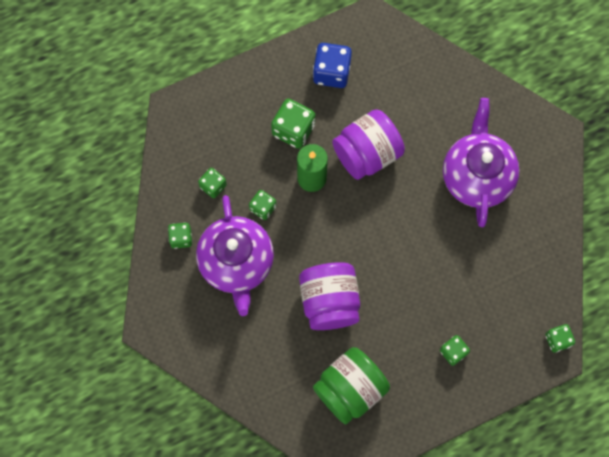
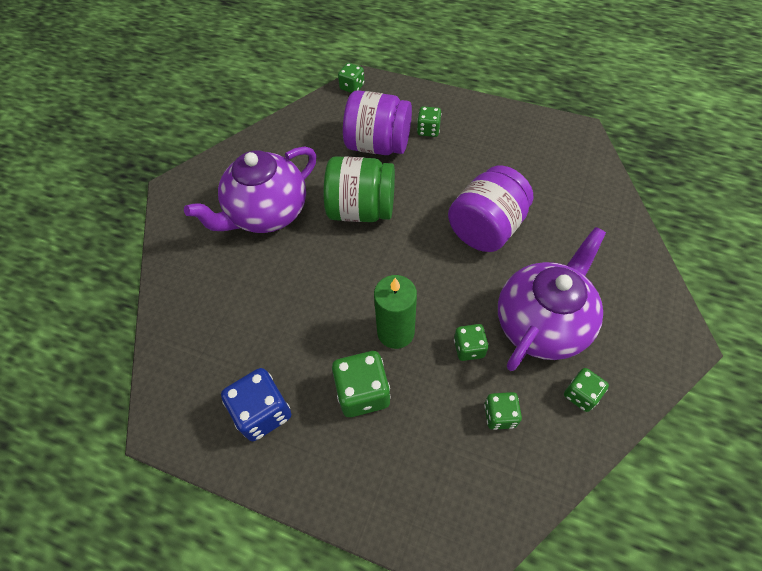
camera: 130 degrees left, 15 degrees down
(350, 389) = (531, 165): green jar -> green jar (361, 209)
(367, 153) = (324, 307): purple jar -> purple jar (378, 145)

